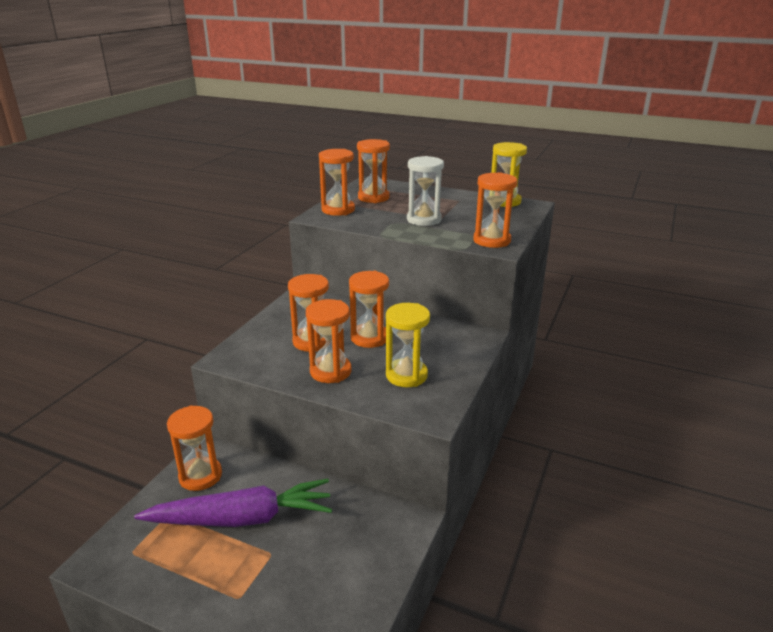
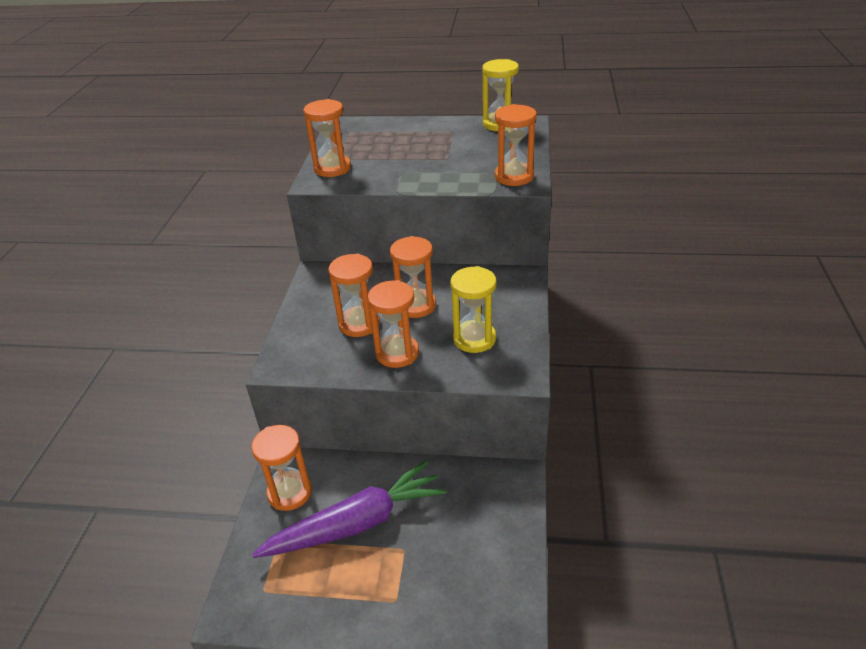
camera: 15 degrees left, 10 degrees up
(373, 197) = (361, 144): orange hourglass -> none
(424, 220) = (431, 164): white hourglass -> none

